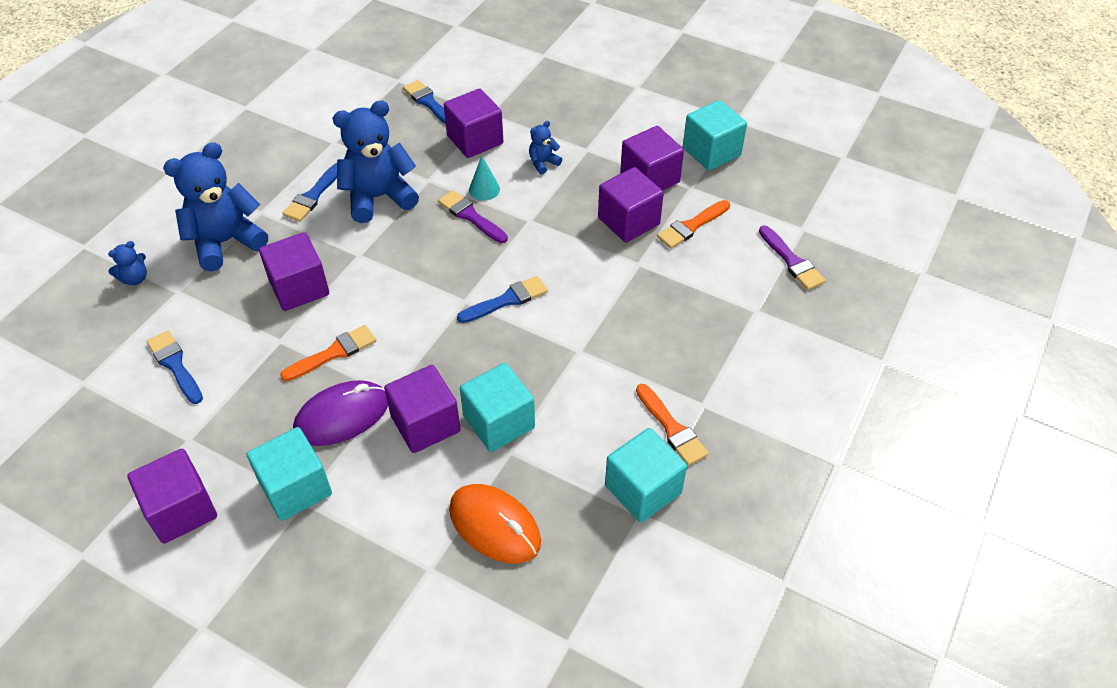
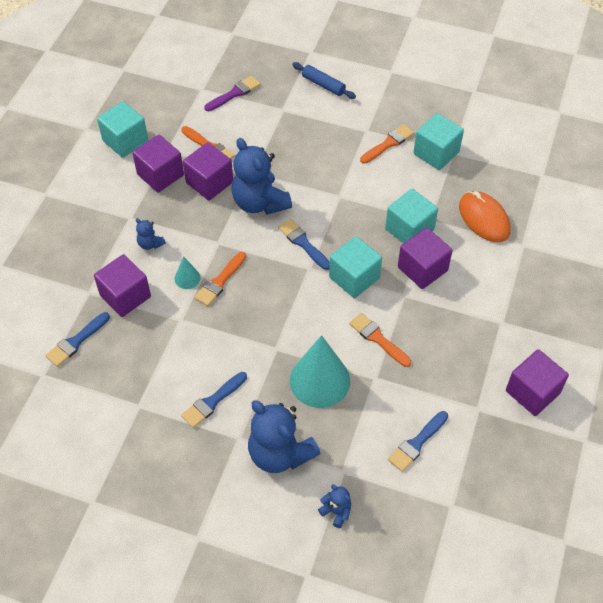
camera: 100 degrees left, 5 degrees up
(295, 488) = (494, 330): turquoise cube -> turquoise cube (354, 277)
(299, 288) = (319, 380): purple cube -> turquoise cone
(313, 196) = (212, 401): blue brush -> blue brush turned 120 degrees clockwise
(342, 416) = (430, 318): purple mouse -> none
(379, 197) = (207, 351): blue teddy bear -> blue teddy bear (260, 202)
(470, 216) = (220, 281): purple brush -> orange brush
(495, 525) = (484, 219): orange mouse -> orange mouse turned 60 degrees counterclockwise
(806, 366) = (323, 85): none -> blue rolling pin

